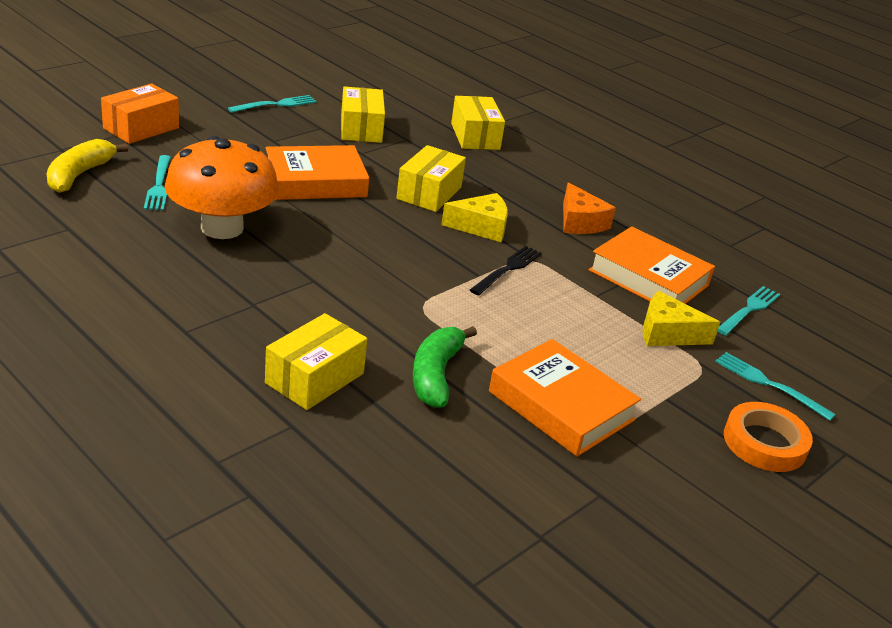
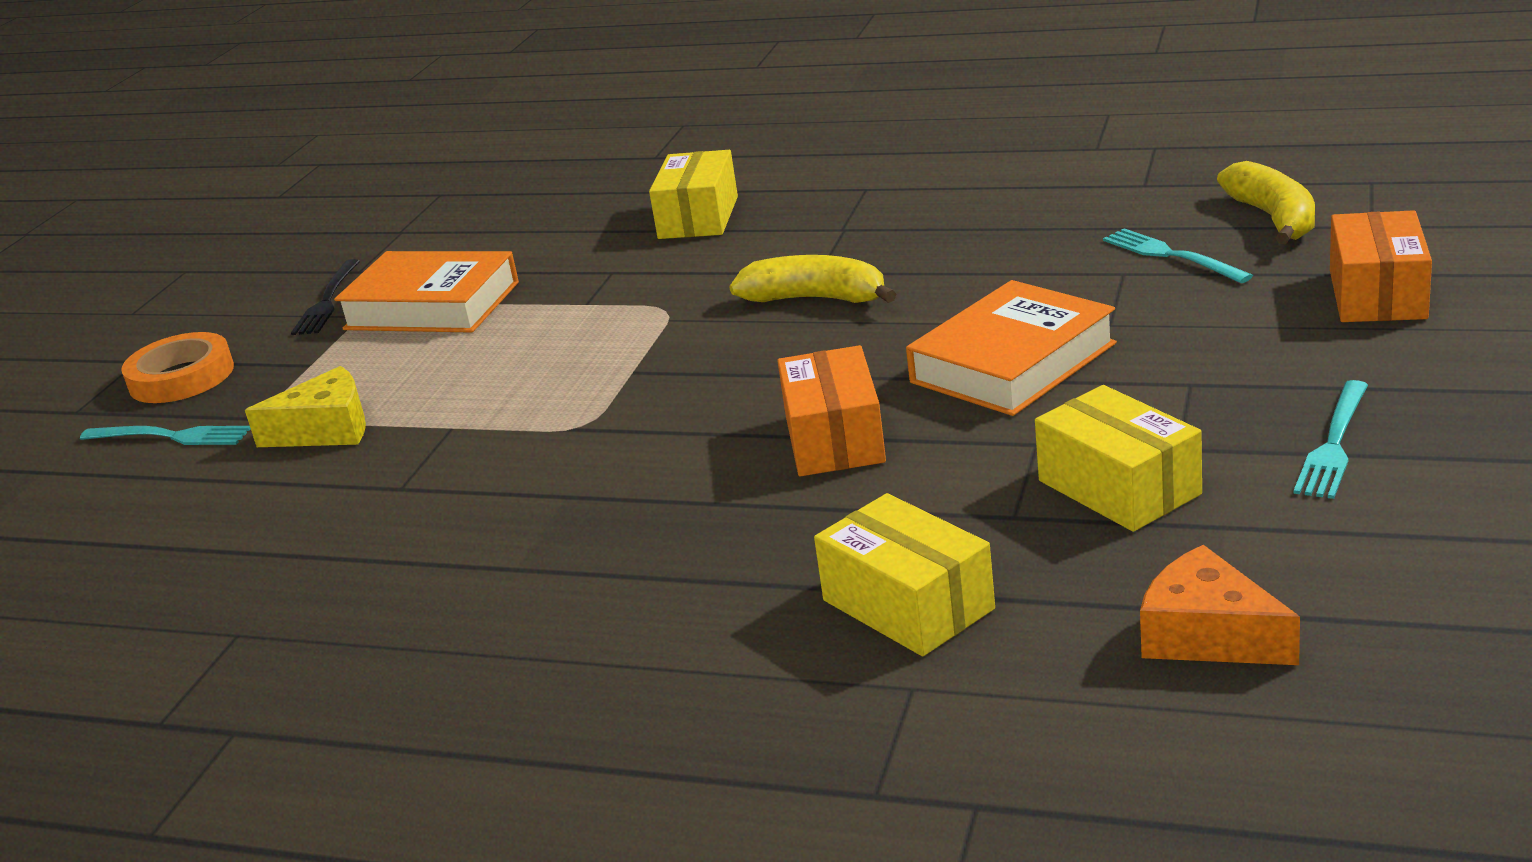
camera: 160 degrees right, 5 degrees down
(222, 228) = (1006, 260): orange mushroom -> none
(341, 263) = (815, 299): none -> yellow banana
(429, 193) = (834, 439): yellow box -> orange box
(436, 375) = (585, 269): green banana -> none
(481, 227) = (695, 431): yellow cheese -> none
(507, 269) = (601, 397): black fork -> black fork (327, 301)
(580, 222) = (544, 526): orange cheese -> orange cheese (1208, 635)
(648, 278) = (379, 491): orange book -> none
(749, 309) = (199, 523): turquoise fork -> none

